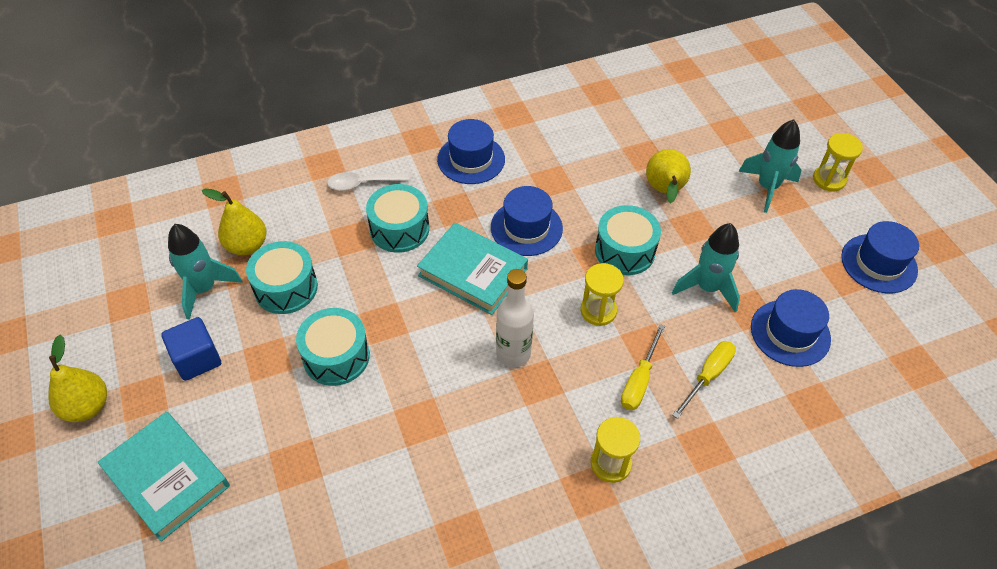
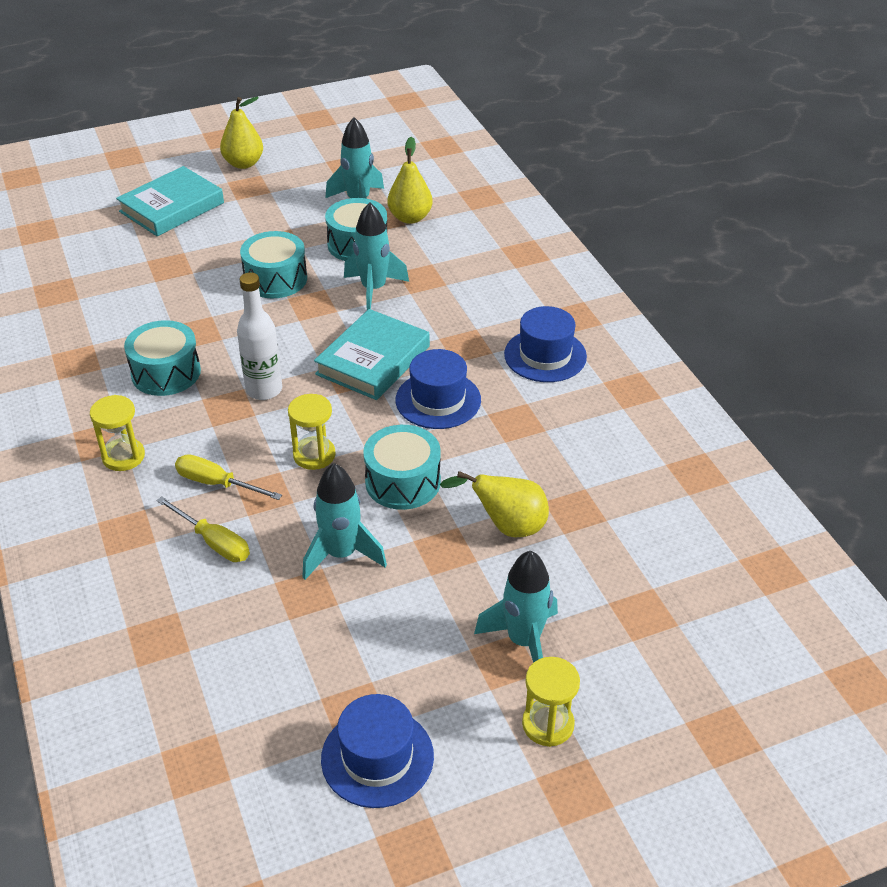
camera: 90 degrees right, 10 degrees down
(197, 359) = (282, 207): blue cube -> none
(362, 183) = (498, 279): white spoon -> none
(366, 273) = (374, 290): none -> turquoise rocket
(399, 229) = (433, 308): turquoise drum -> turquoise drum (166, 373)
(790, 333) = (265, 629): blue hat -> none

